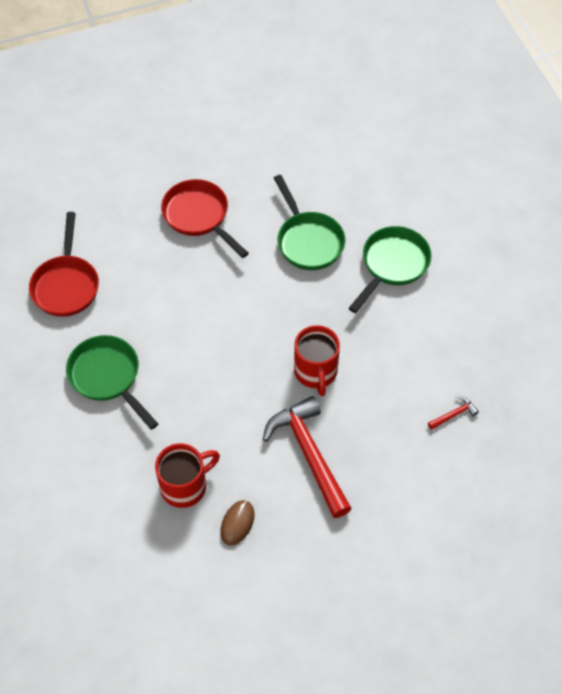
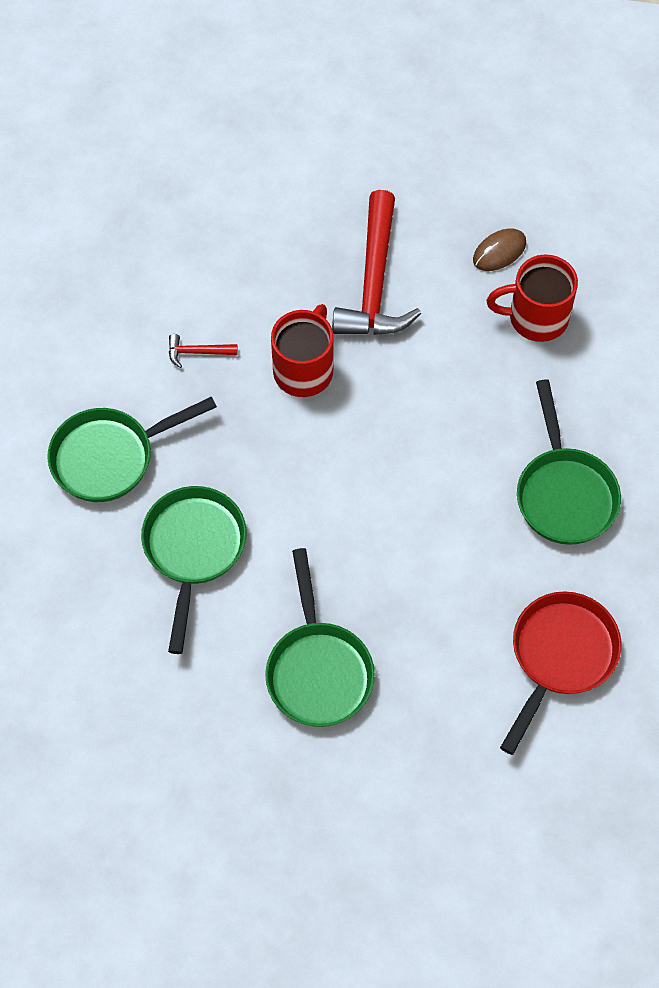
camera: 150 degrees left, 5 degrees up
(199, 216) = (318, 670): red pan -> green pan
(454, 414) = (181, 244): red hammer -> red hammer (197, 352)

